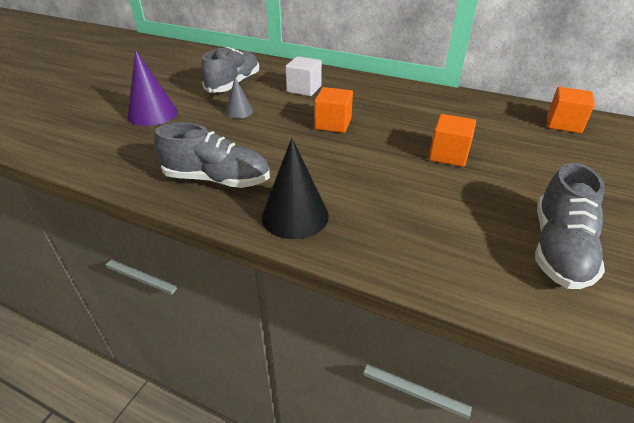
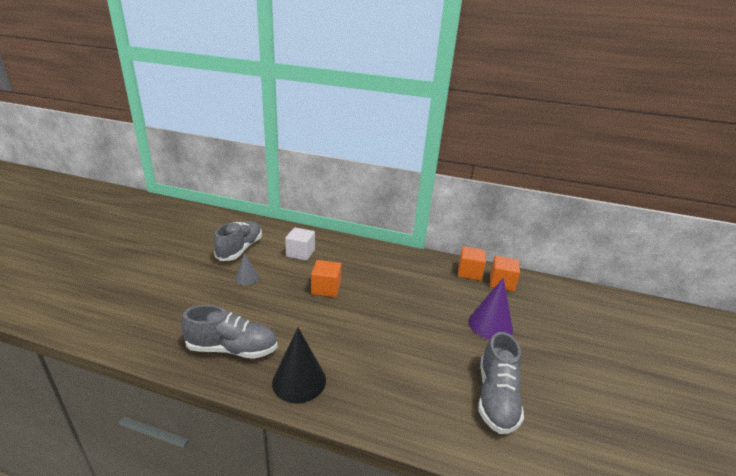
camera: 10 degrees left, 10 degrees down
(152, 114) = (170, 283): purple cone -> purple cone (490, 325)
(448, 155) = (417, 316): orange cube -> orange cube (469, 273)

